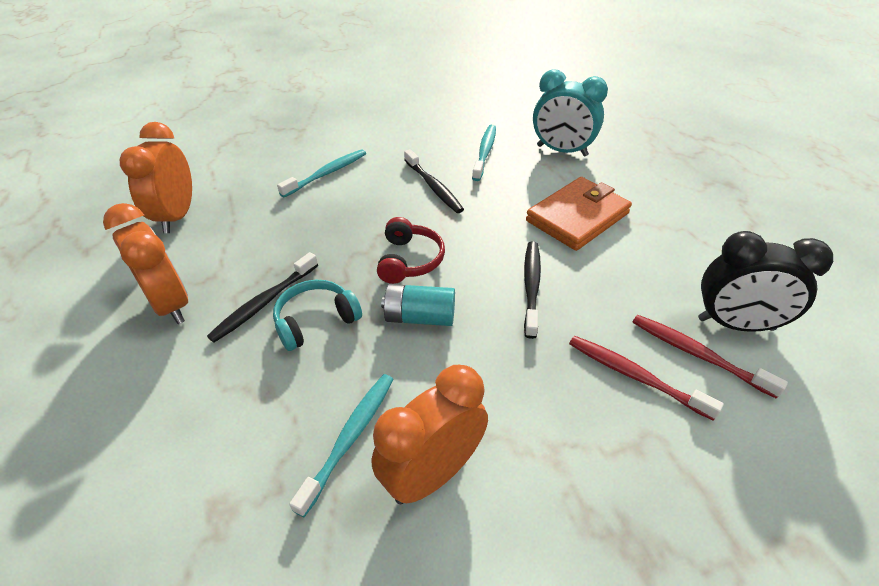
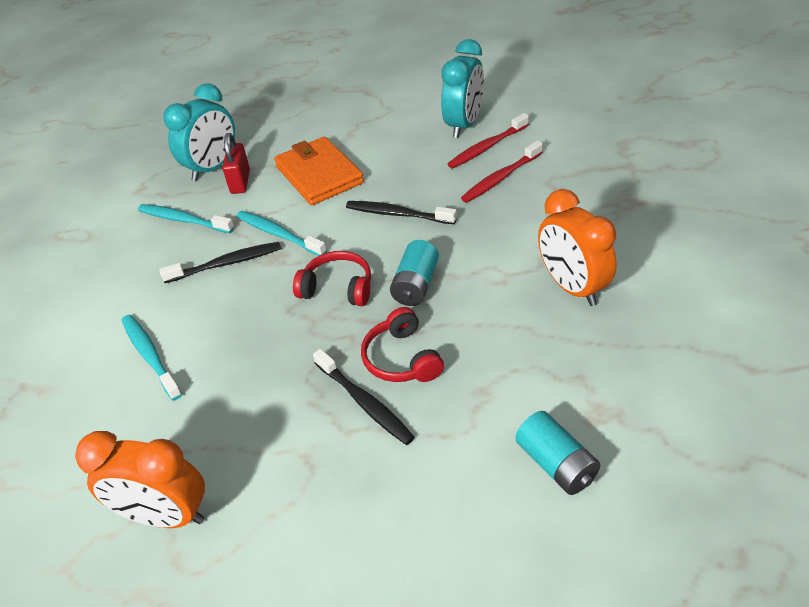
camera: 75 degrees left, 0 degrees up
(160, 468) = (556, 464): none -> turquoise battery
(170, 304) = (341, 493): orange clock -> none
(316, 321) = (402, 358): turquoise headphones -> red headphones
(350, 438) = (537, 333): turquoise toothbrush -> turquoise toothbrush (279, 234)
(547, 170) = (240, 182): none -> red padlock
(735, 324) = (464, 125): black clock -> turquoise clock

